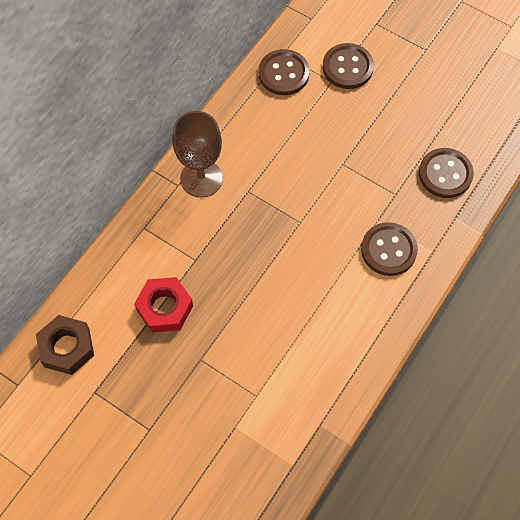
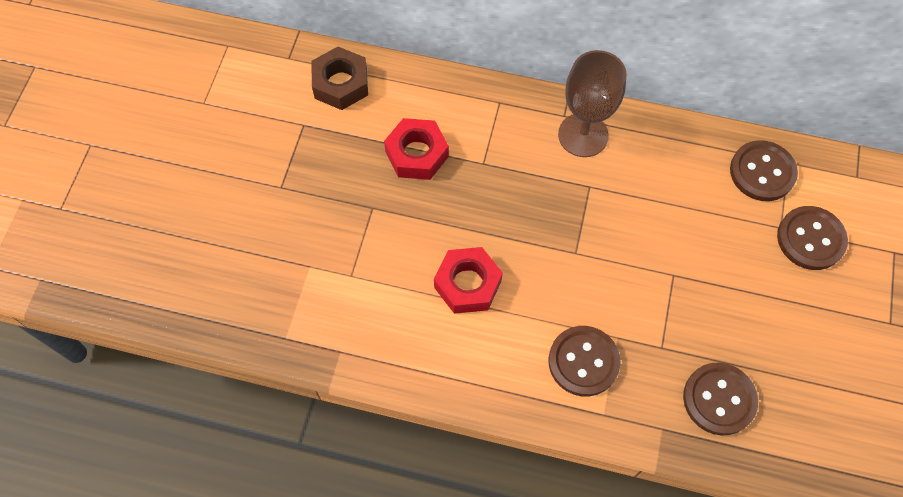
camera: 70 degrees right, 0 degrees up
(297, 309) = (467, 284): none -> red nut

